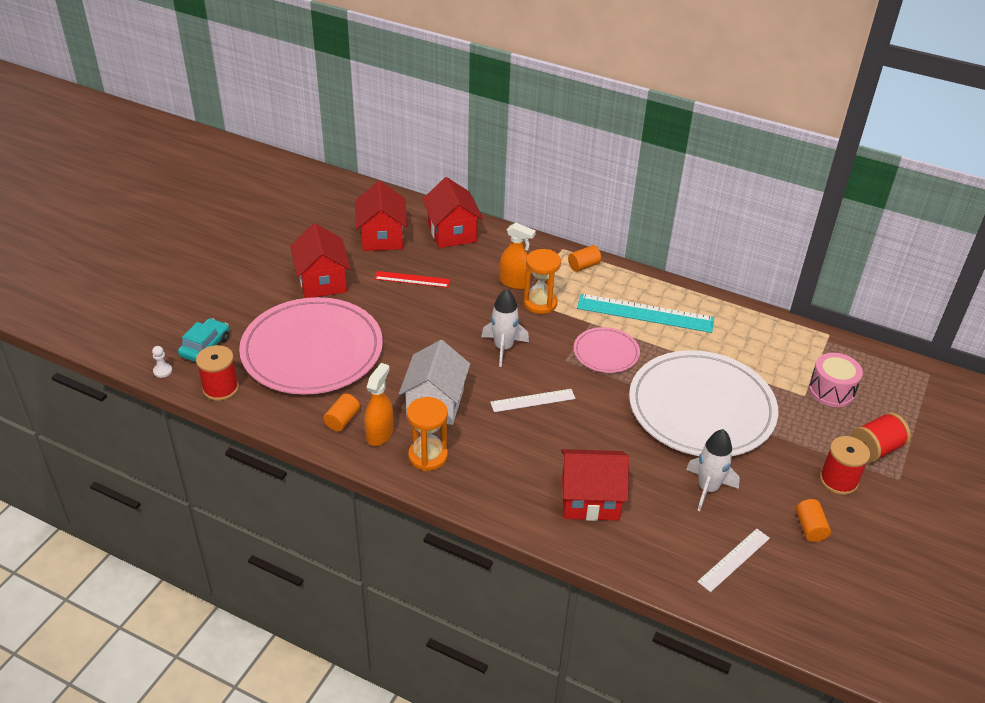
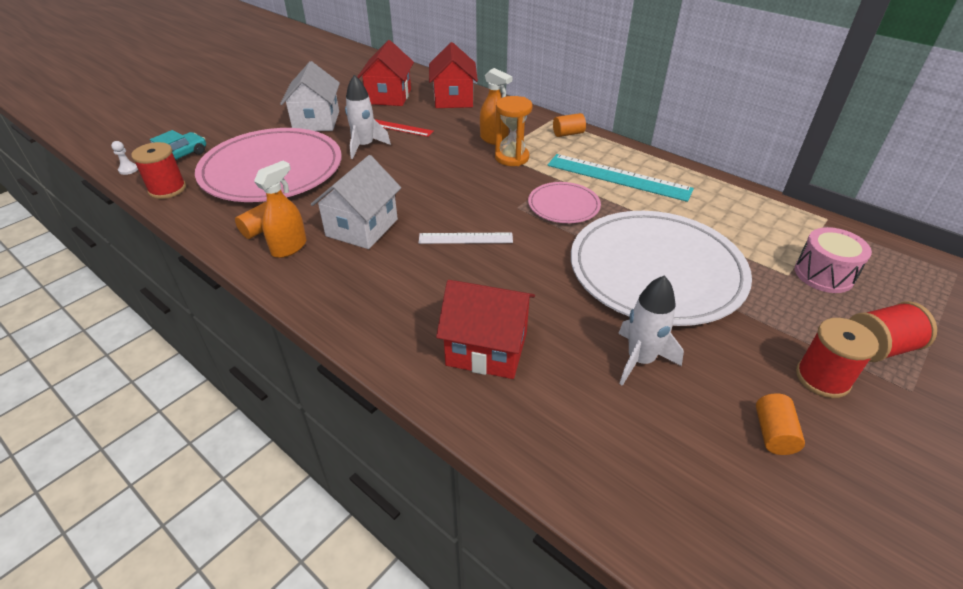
camera: 15 degrees right, 0 degrees up
(322, 281) = (316, 121): red house -> white house
(428, 456) = (326, 275): orange hourglass -> none
(503, 348) = (457, 189): white rocket -> white rocket (364, 146)
(734, 560) = (653, 458): white ruler -> none

